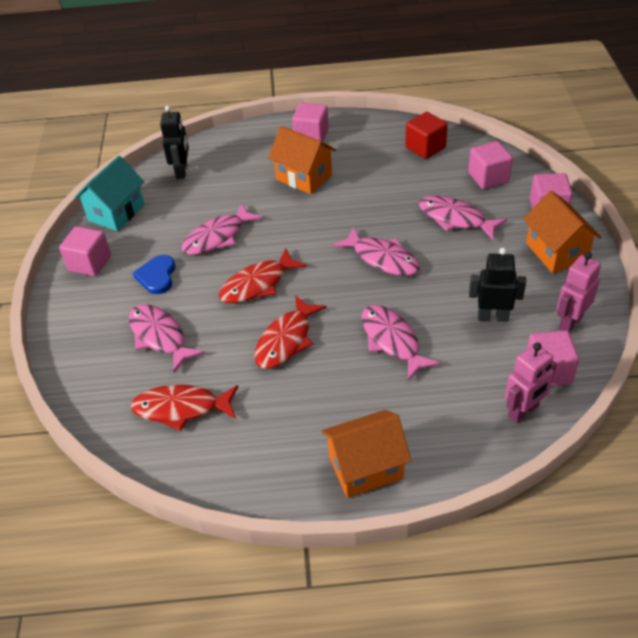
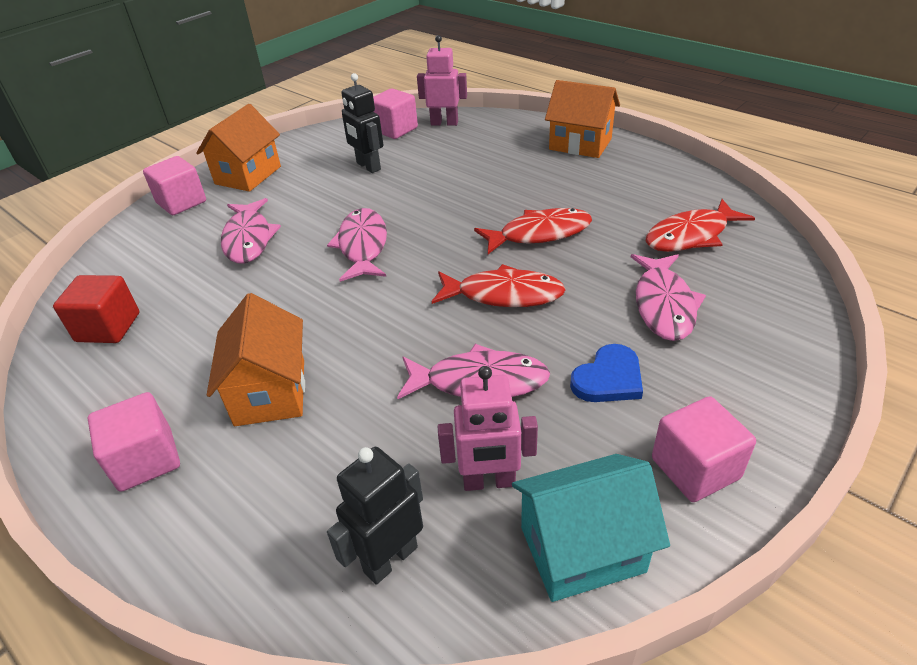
camera: 135 degrees left, 5 degrees down
(181, 408) = (691, 235): red fish -> red fish turned 105 degrees clockwise
(392, 341) = (458, 190): pink fish -> none
(488, 177) = (148, 254): pink cube -> none
(570, 322) = (332, 141): pink robot -> pink robot (489, 482)

